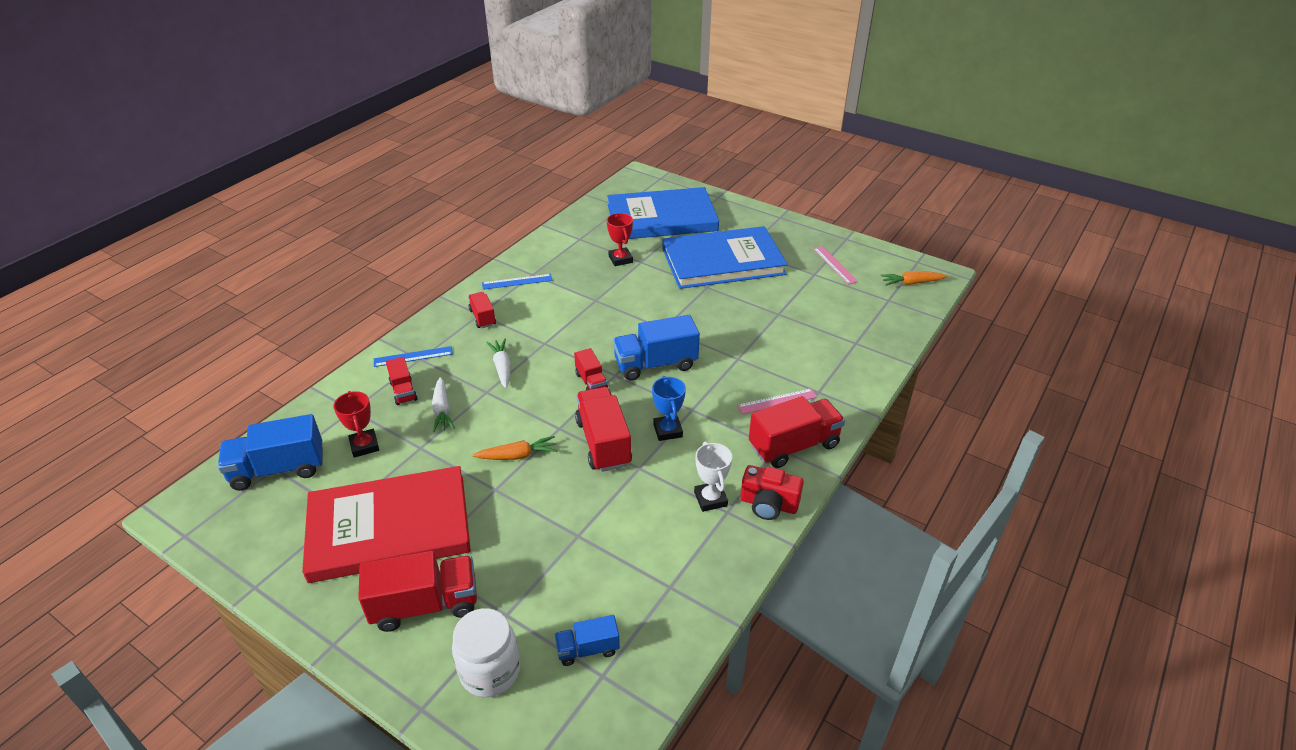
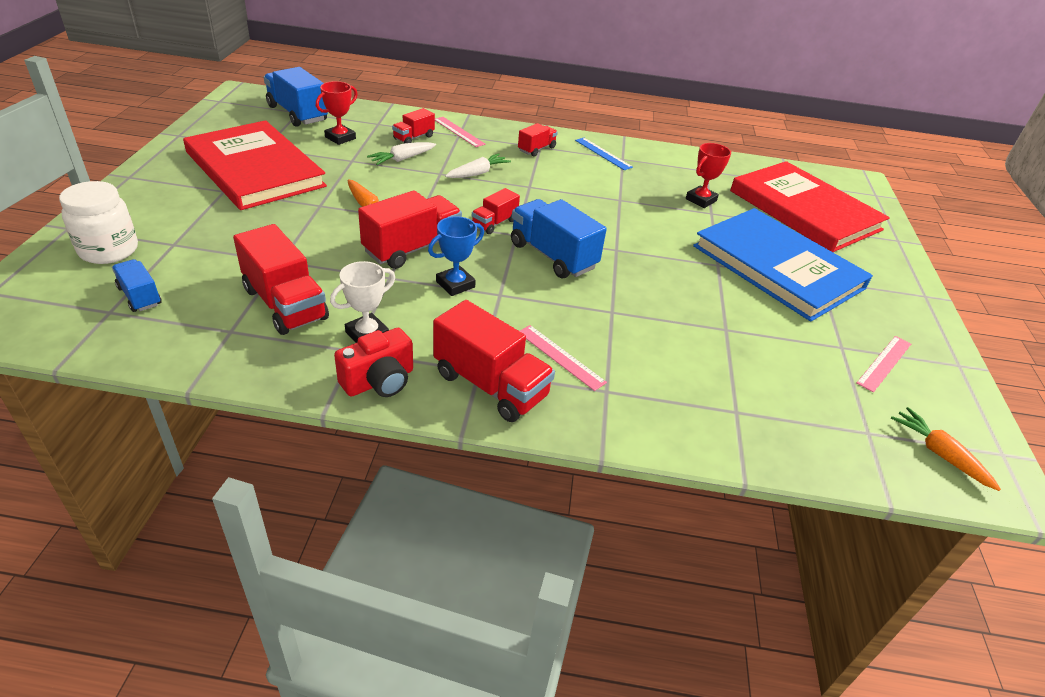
camera: 60 degrees right, 0 degrees up
(413, 356) = (458, 131): blue ruler -> pink ruler
(425, 605) = (176, 204): red truck -> red truck (285, 304)
(662, 218) = (804, 210): blue book -> red book
(768, 504) = (379, 381): red camera -> red camera turned 120 degrees counterclockwise

